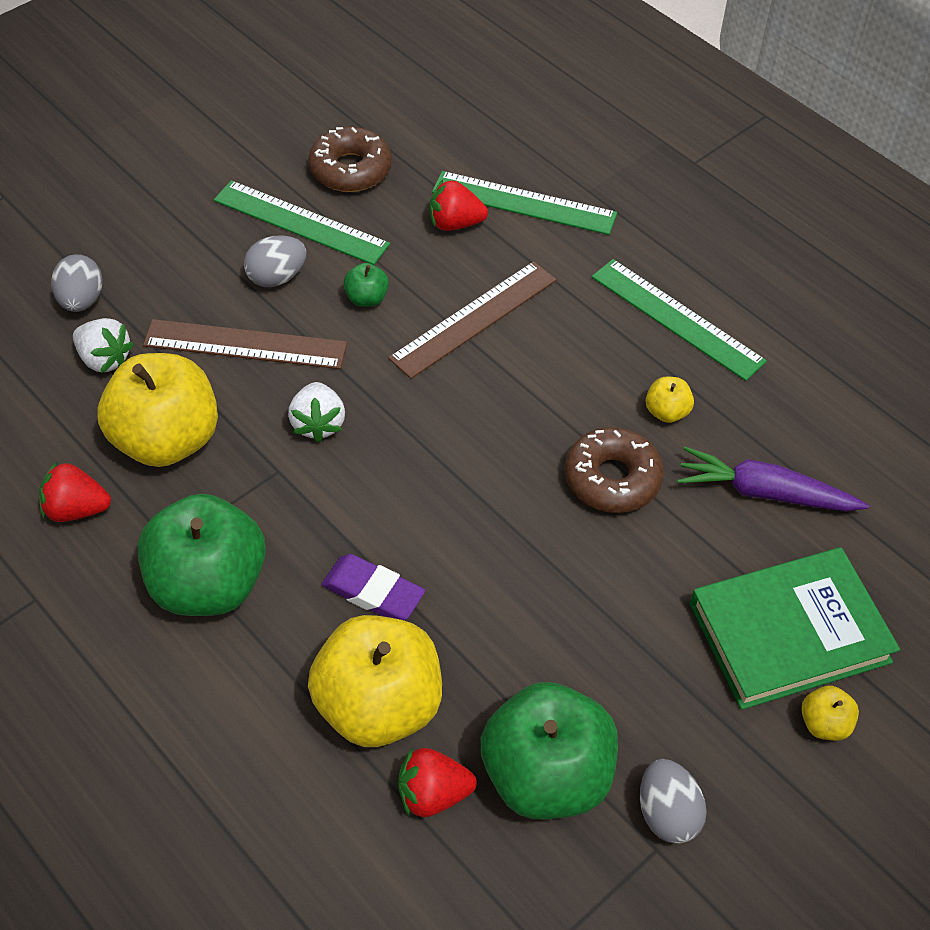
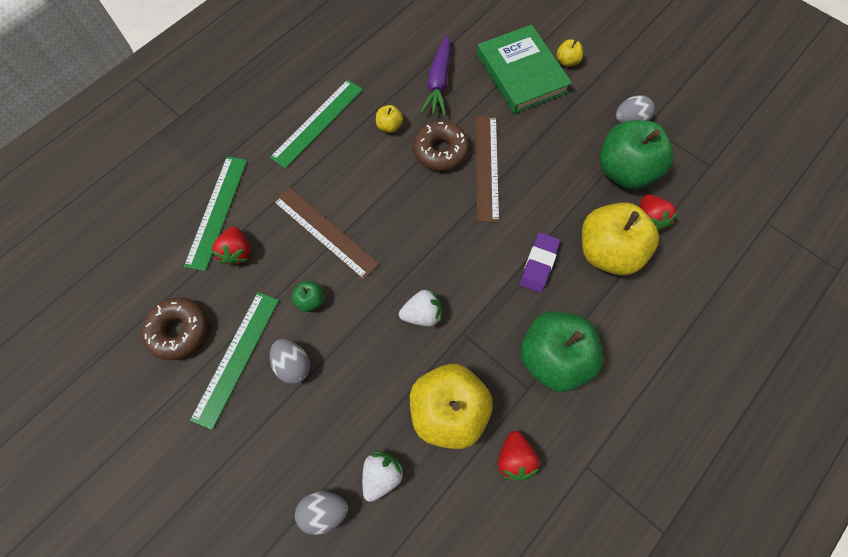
camera: 95 degrees left, 15 degrees up
(245, 345) = (359, 374): brown ruler -> brown ruler (487, 167)

